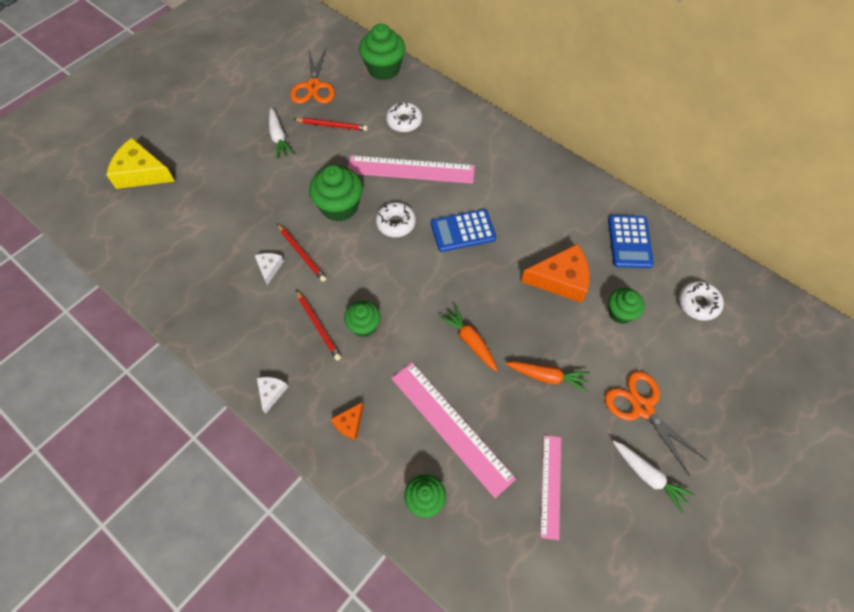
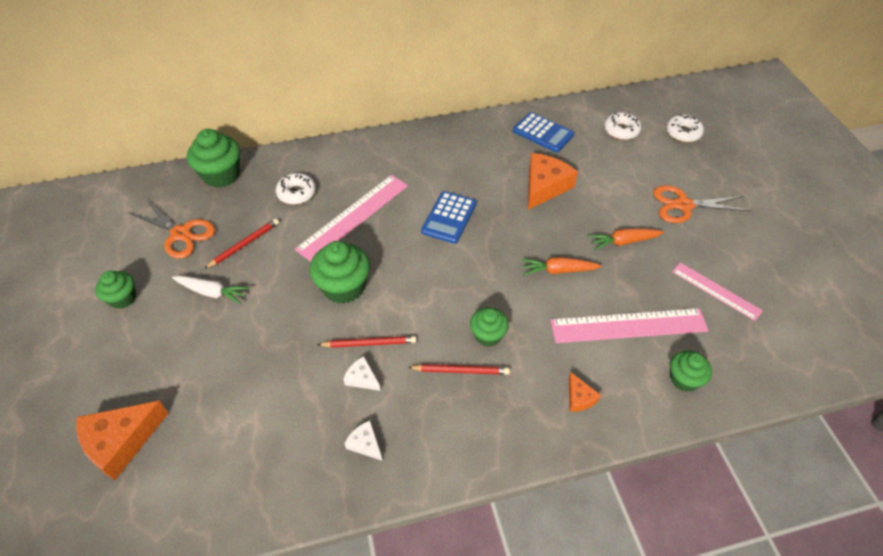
camera: 55 degrees left, 10 degrees down
(141, 173) = (121, 442): yellow cheese -> orange cheese
(271, 392) = (504, 446): white cheese -> white cheese (365, 444)
(396, 223) = (400, 256): white donut -> white donut (683, 133)
(547, 376) = (623, 242): orange carrot -> orange carrot turned 150 degrees counterclockwise
(620, 313) = (599, 172): green cupcake -> green cupcake (122, 298)
(648, 476) = (738, 233): white carrot -> none

